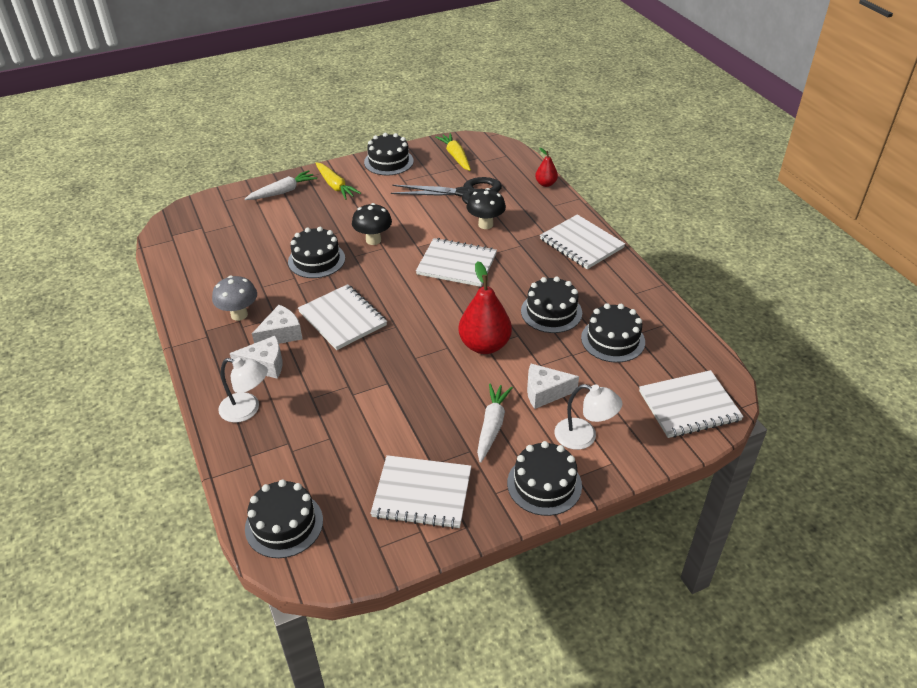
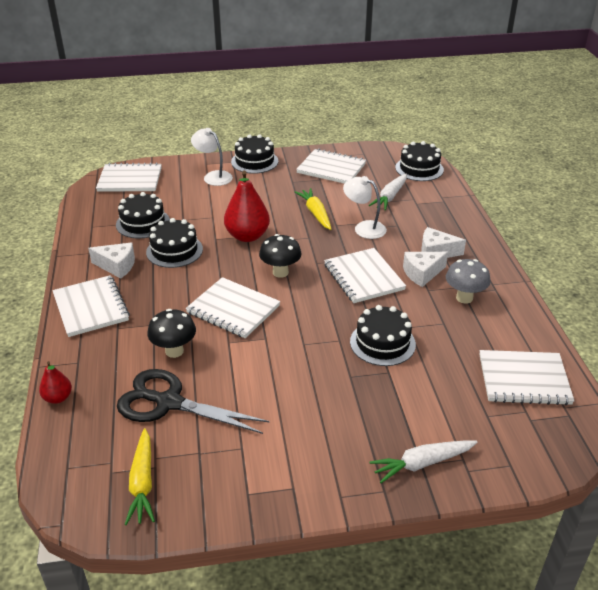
camera: 165 degrees left, 5 degrees down
(199, 253) = (524, 379): none -> white notebook
(247, 410) = (448, 225): white lamp -> white lamp (364, 228)
(335, 186) = (343, 458): yellow carrot -> yellow carrot (315, 213)
(373, 240) = (312, 356): black mushroom -> black mushroom (280, 272)
(388, 161) = (249, 495): black cake -> none
(492, 426) = (270, 190): white carrot -> white carrot (390, 197)
(545, 392) = (221, 201): white cheese -> white cheese (117, 266)

